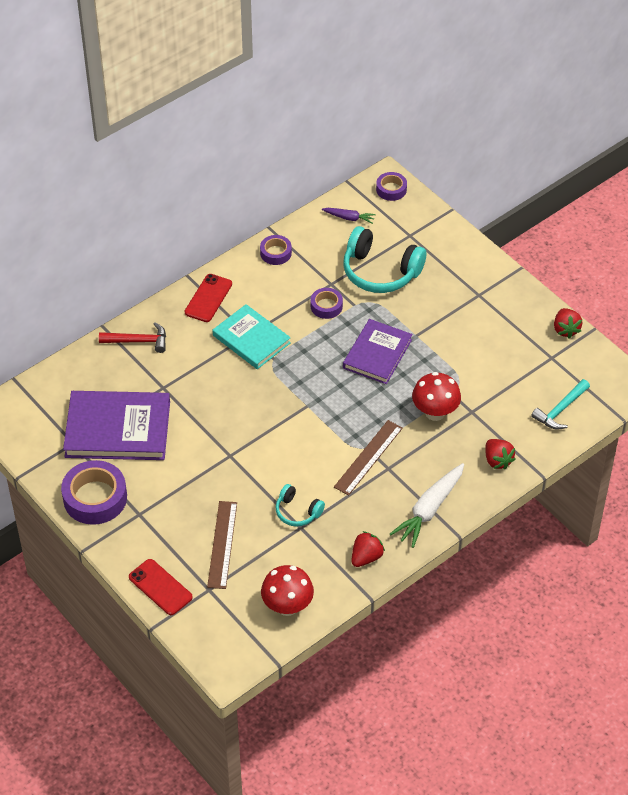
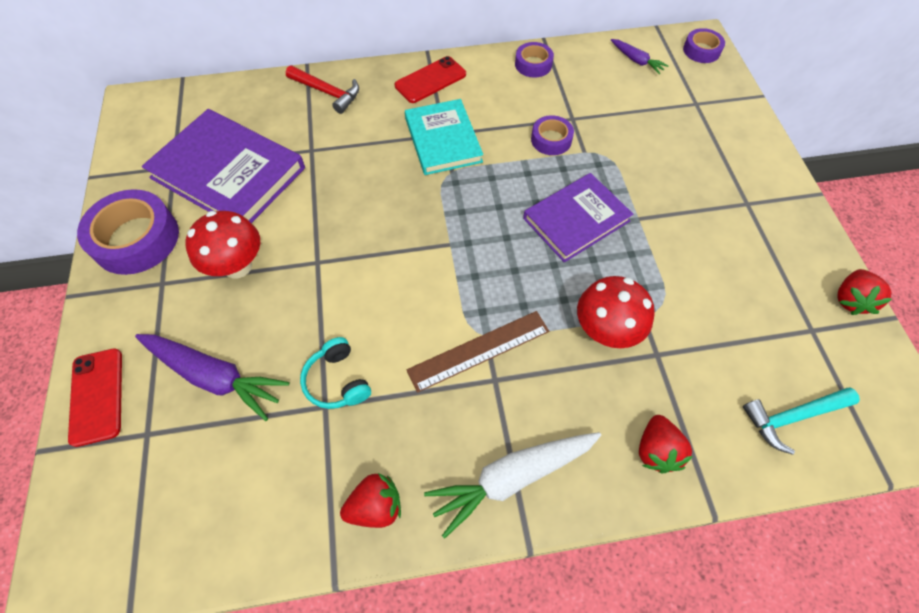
camera: 30 degrees right, 10 degrees up
(222, 544) = (215, 376): brown ruler -> purple carrot
(287, 606) = (216, 524): red mushroom -> red mushroom (237, 266)
(380, 272) = (638, 128): turquoise headphones -> none

